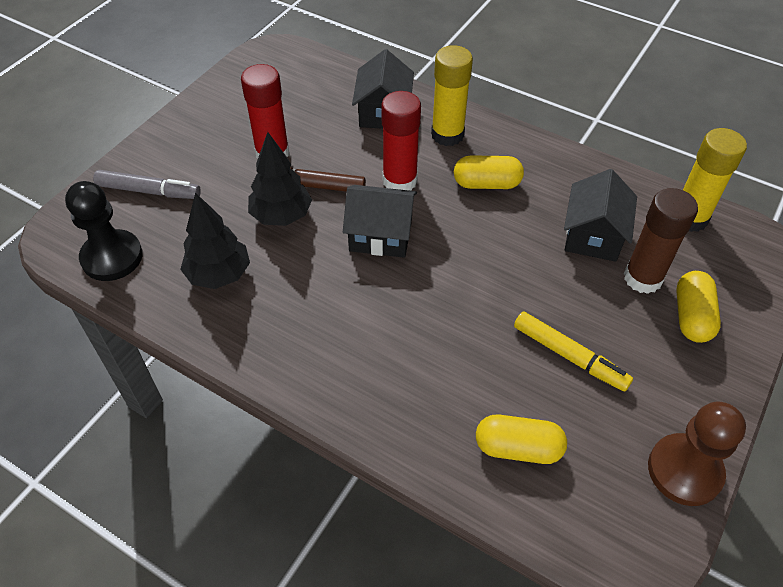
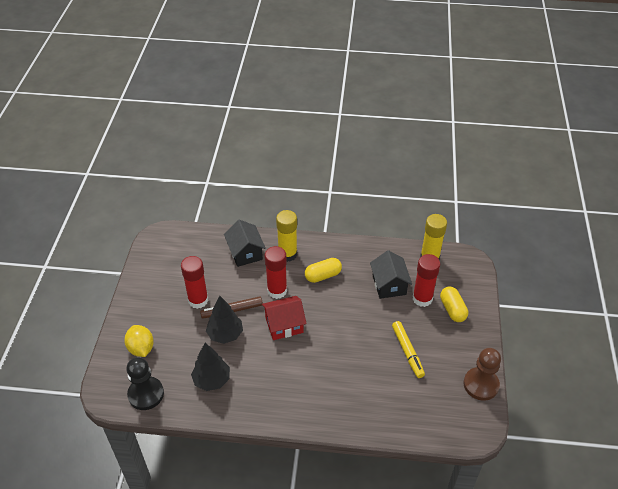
camera: 25 degrees left, 5 degrees down
(149, 191) = (141, 348): grey marker -> yellow lemon
(380, 235) = (284, 325): black house -> red house
(518, 448) = (406, 405): yellow capsule -> none
(569, 356) = (407, 352): yellow marker -> yellow marker turned 60 degrees clockwise
(643, 278) = (422, 298): brown glue stick -> red glue stick

